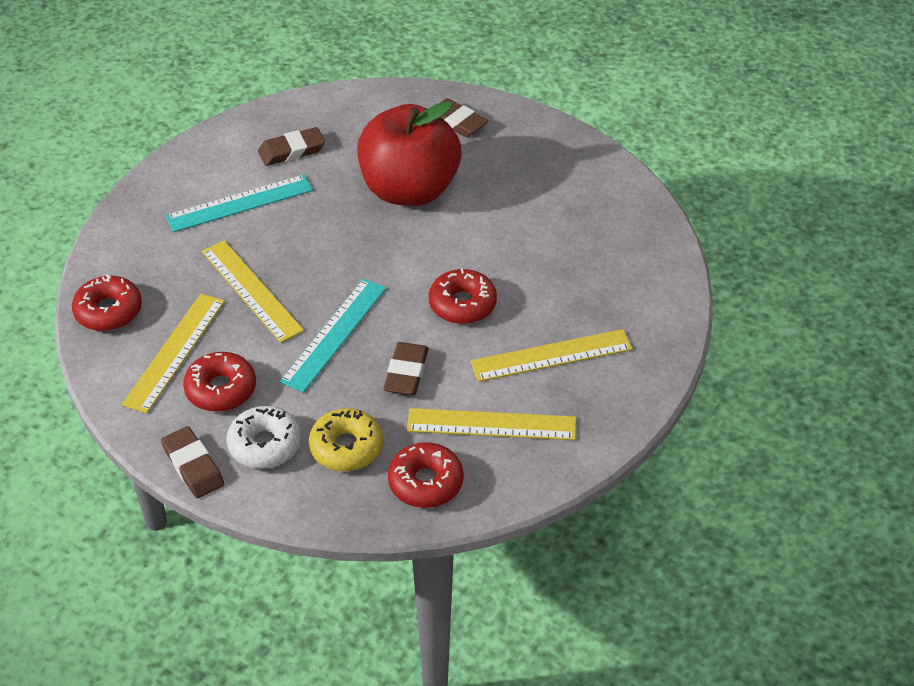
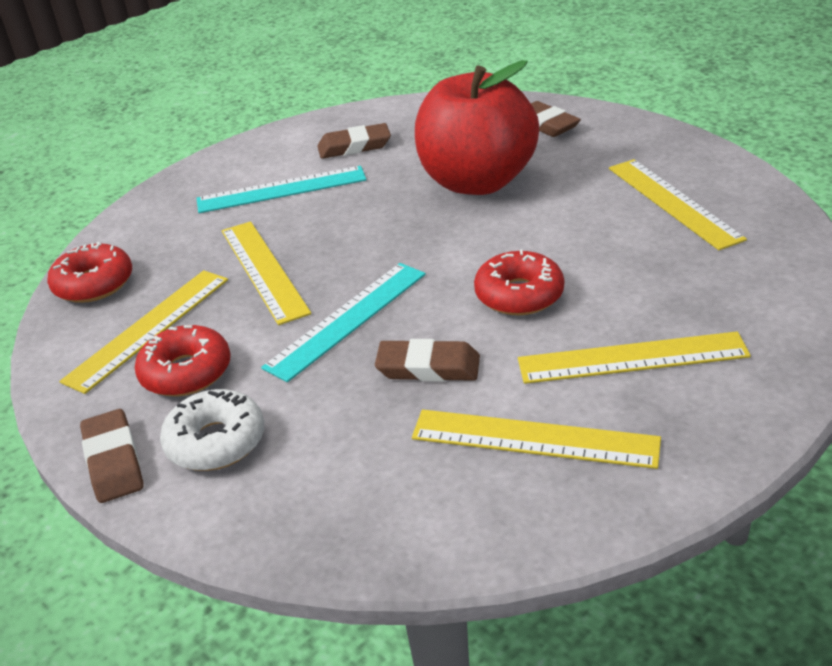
camera: 15 degrees right, 10 degrees down
(346, 447) = (323, 453): yellow donut -> none
(406, 372) = (428, 367): brown eraser -> brown eraser turned 75 degrees clockwise
(425, 482) = (422, 510): red donut -> none
(571, 208) = (673, 202): none -> yellow ruler

